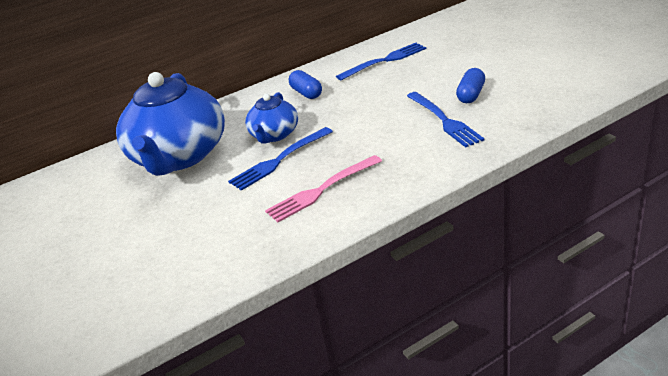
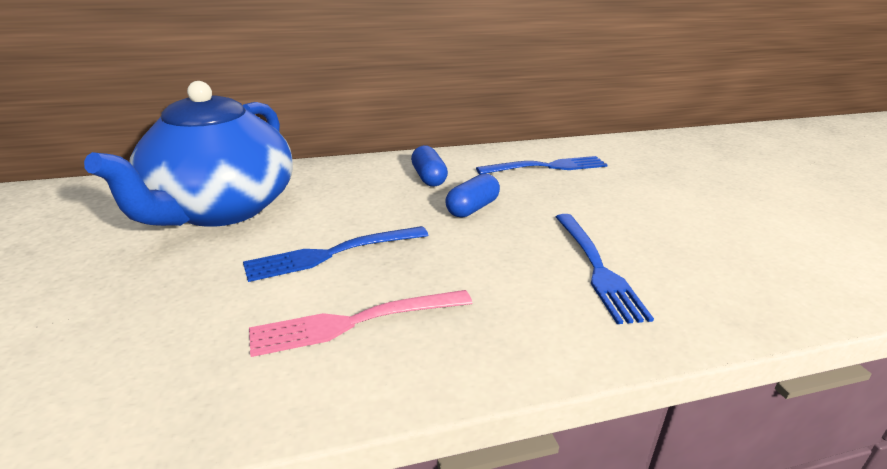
camera: 10 degrees right, 5 degrees down
(274, 135) = (353, 217): blue teapot -> none
(471, 95) = (650, 241): blue capsule -> blue capsule (472, 208)

